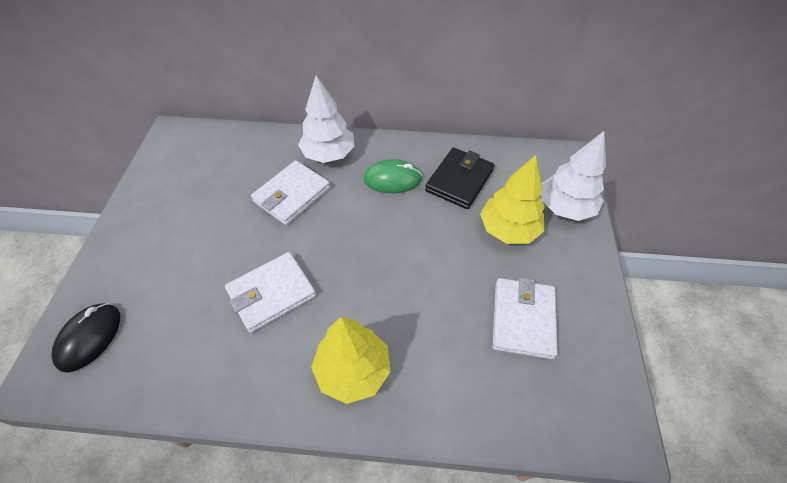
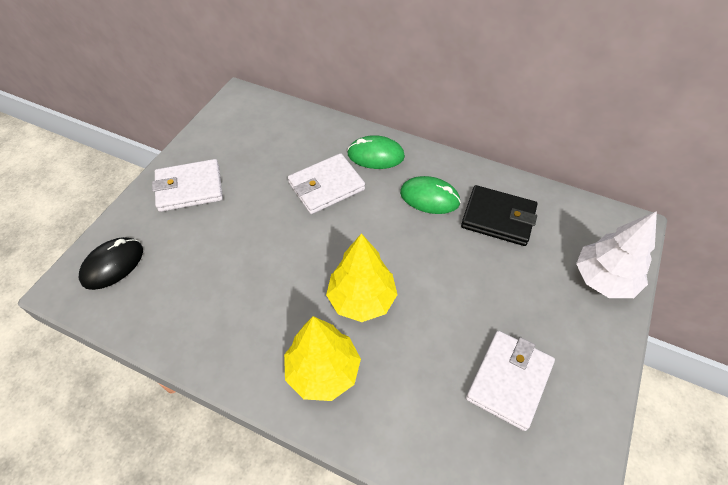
camera: 20 degrees right, 0 degrees up
(272, 294) = (275, 275): white wallet -> white wallet (189, 188)
(328, 154) = (375, 155): white tree -> green mouse
(459, 180) = (498, 218): black wallet -> black wallet turned 60 degrees clockwise
(508, 229) = (531, 284): yellow tree -> yellow tree (362, 299)

